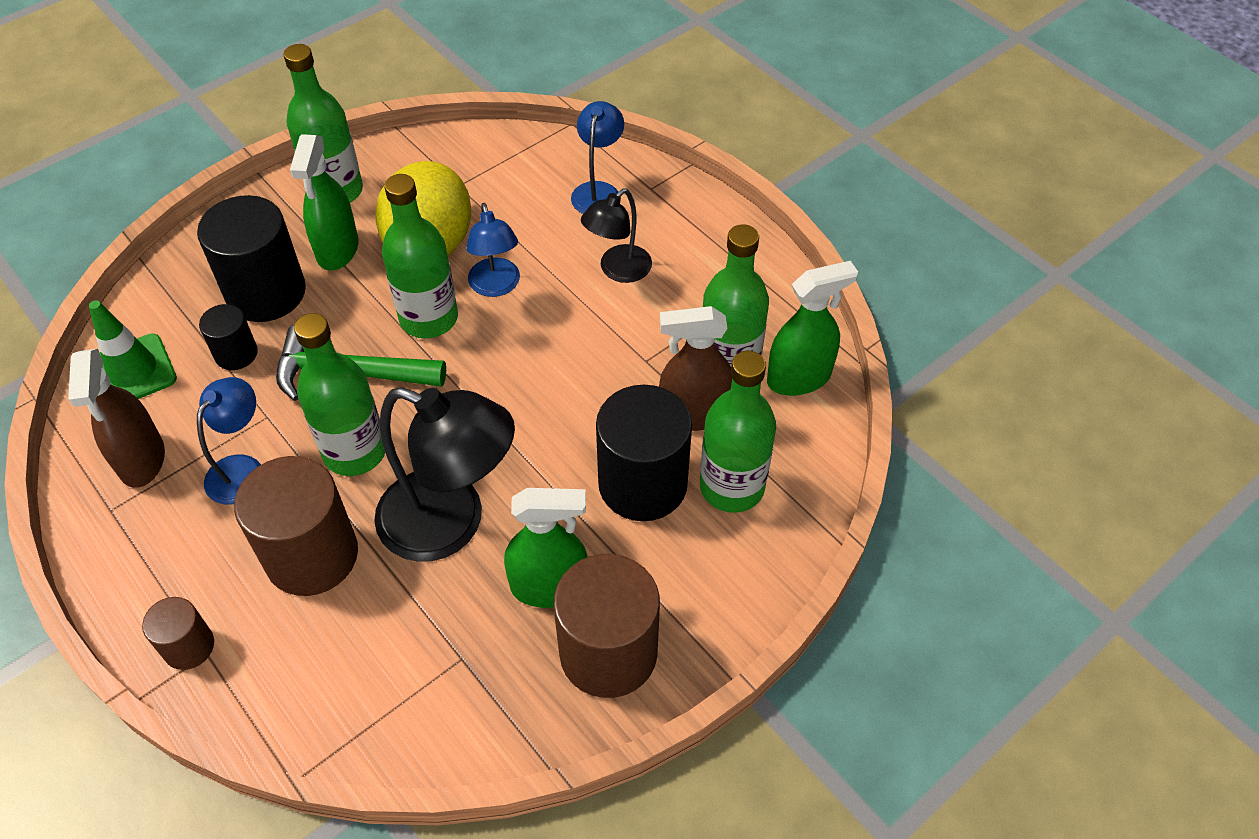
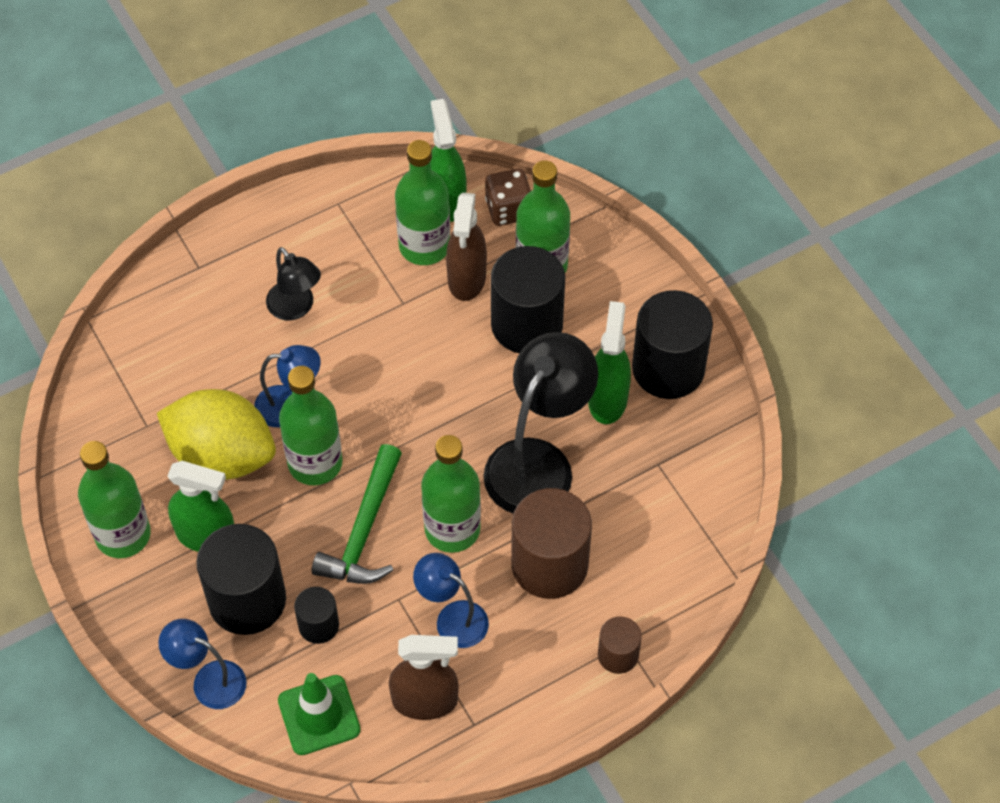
camera: 80 degrees left, 5 degrees up
(598, 191) = (190, 309): blue lamp -> blue lamp (209, 680)
(608, 652) = (668, 368): brown cylinder -> black cylinder
(805, 440) = (508, 209): none -> brown dice

